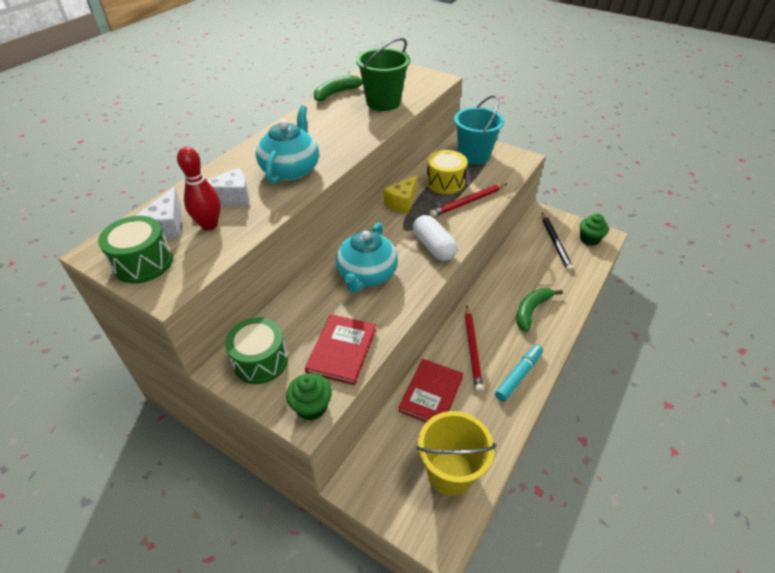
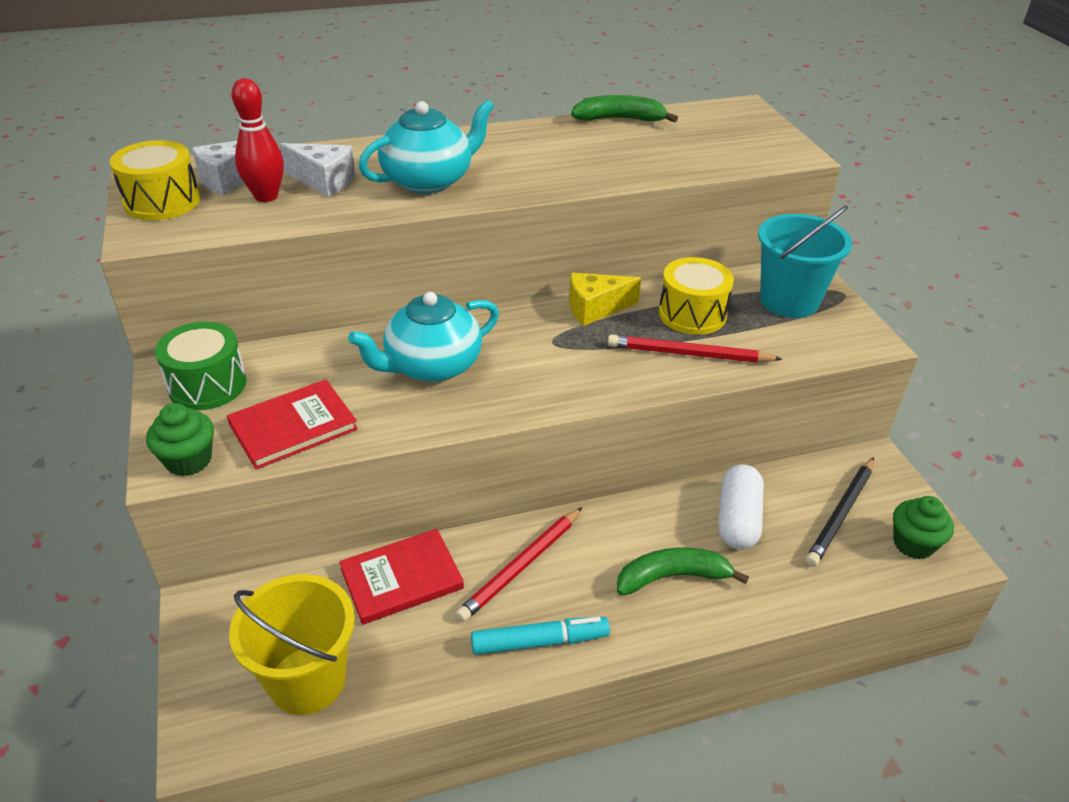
camera: 40 degrees right, 5 degrees down
(143, 263) = (162, 202): green drum -> yellow drum
(383, 102) = (663, 153): green bucket -> none
(433, 247) = (559, 382): white capsule -> white capsule (737, 519)

